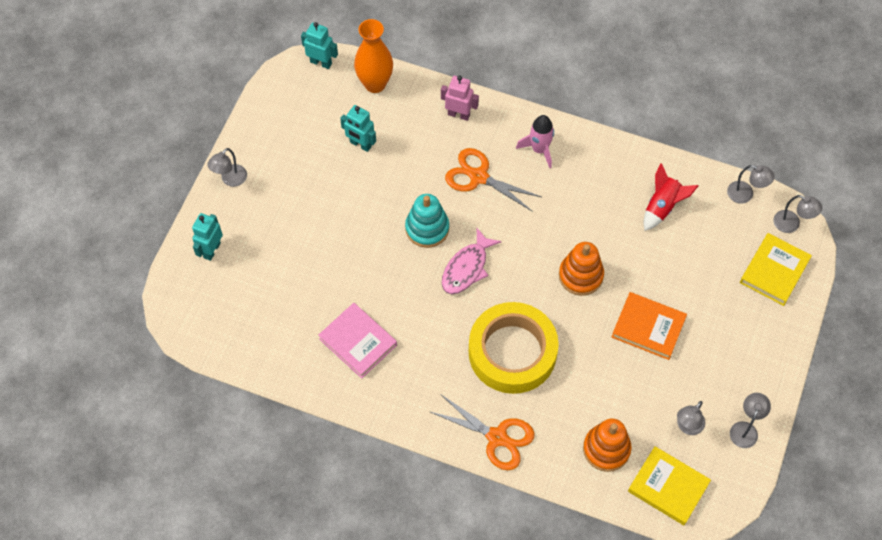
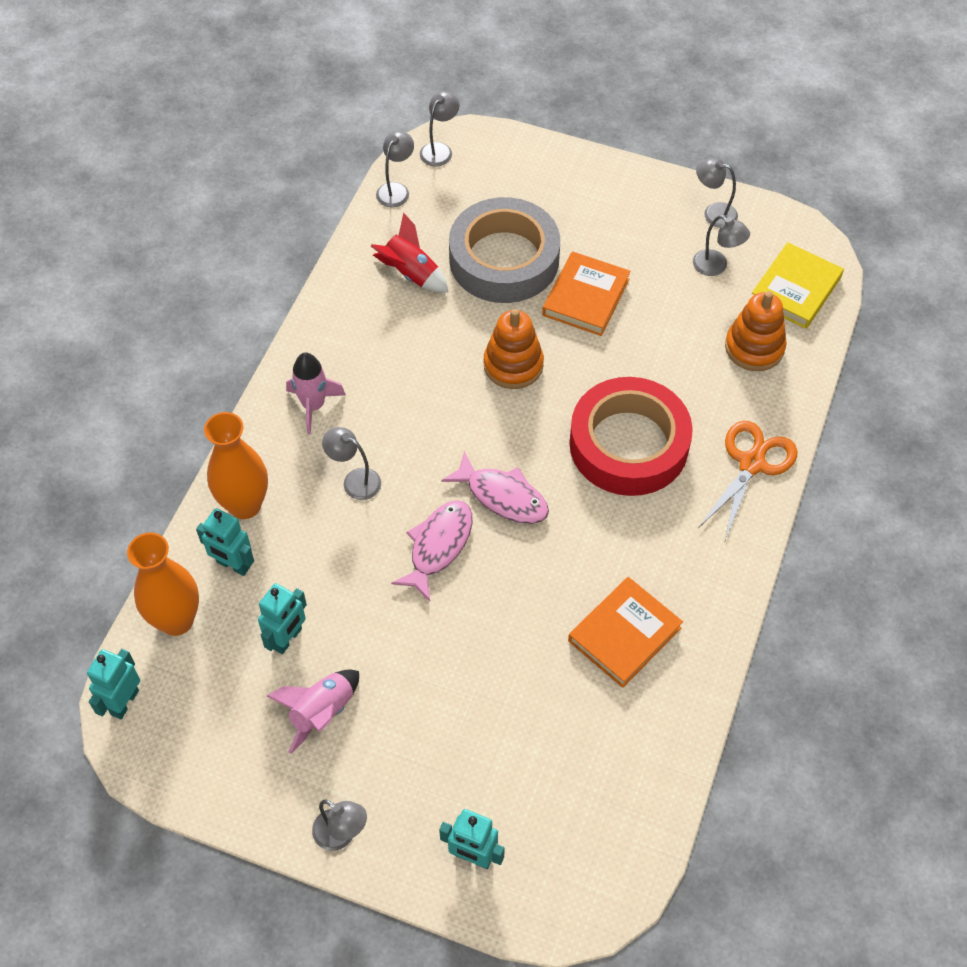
camera: 90 degrees left, 5 degrees down
(309, 166) = (322, 712): none -> pink rocket
(358, 342) = (624, 634): pink book -> orange book
(414, 111) = (233, 565): none -> turquoise robot
(427, 228) = (438, 546): turquoise stacking toy -> pink fish
(459, 114) = (245, 505): pink robot -> orange vase
(479, 177) = (355, 480): orange scissors -> grey lamp
(512, 352) = (628, 444): yellow tape -> red tape
(681, 270) = (504, 259): none -> grey tape
(774, 271) = (504, 171): yellow book -> none

